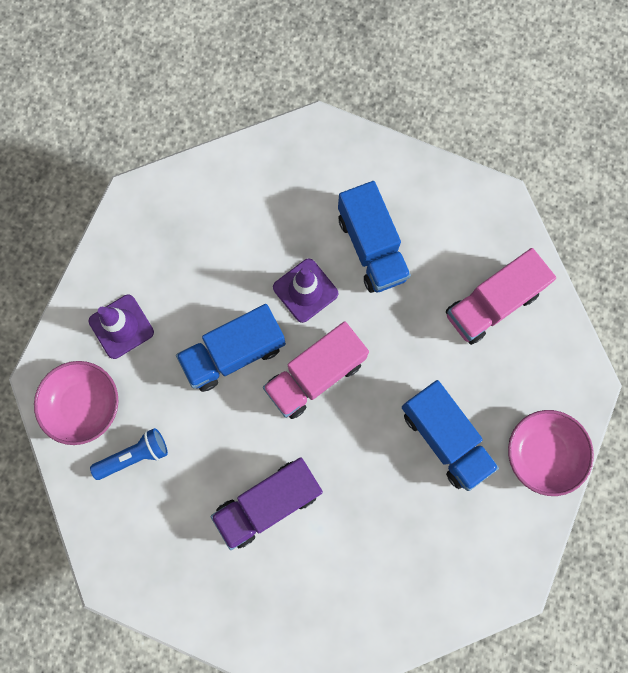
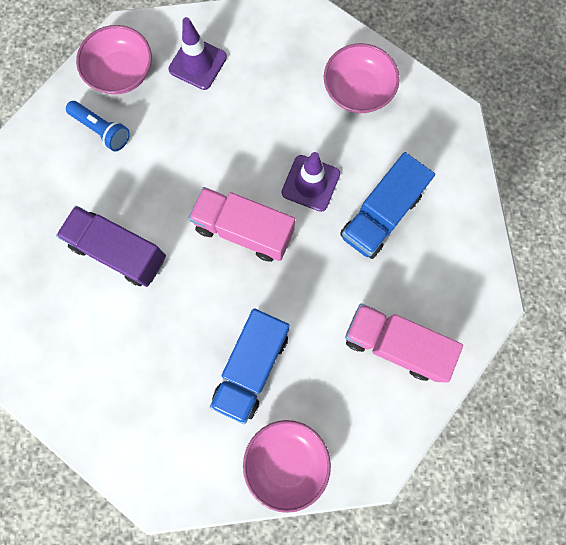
camera: 60 degrees right, 0 degrees up
(234, 353) = (225, 157): blue truck -> none
(241, 197) = (358, 90): none -> pink bowl

